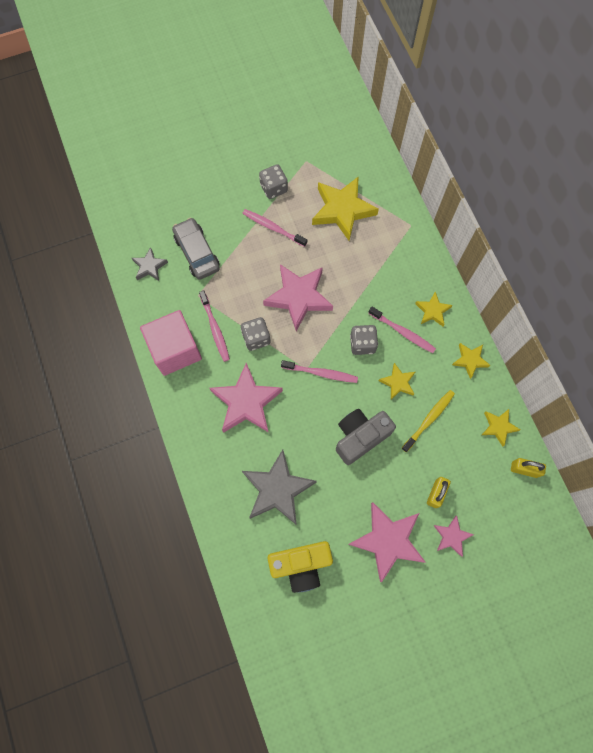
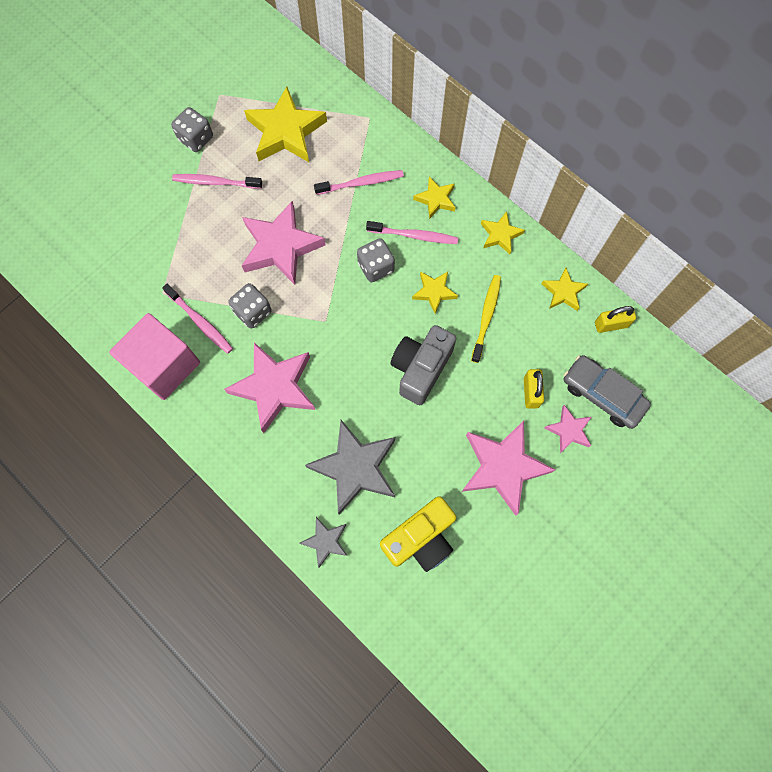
camera: 25 degrees left, 0 degrees up
(149, 266) = (89, 284): grey star -> grey star (326, 541)
(197, 252) = (139, 246): grey car -> grey car (602, 394)
(321, 373) = (345, 318): pink toothbrush -> pink toothbrush (361, 183)

